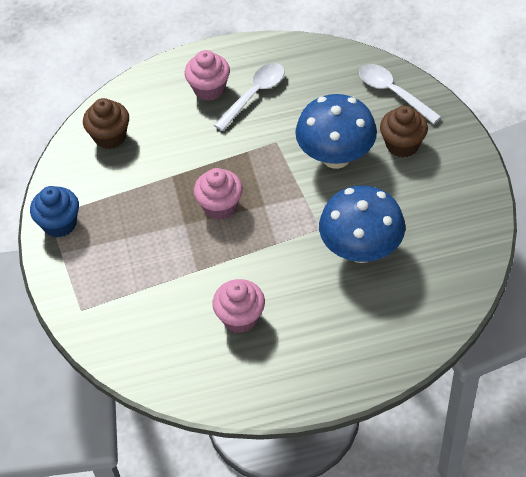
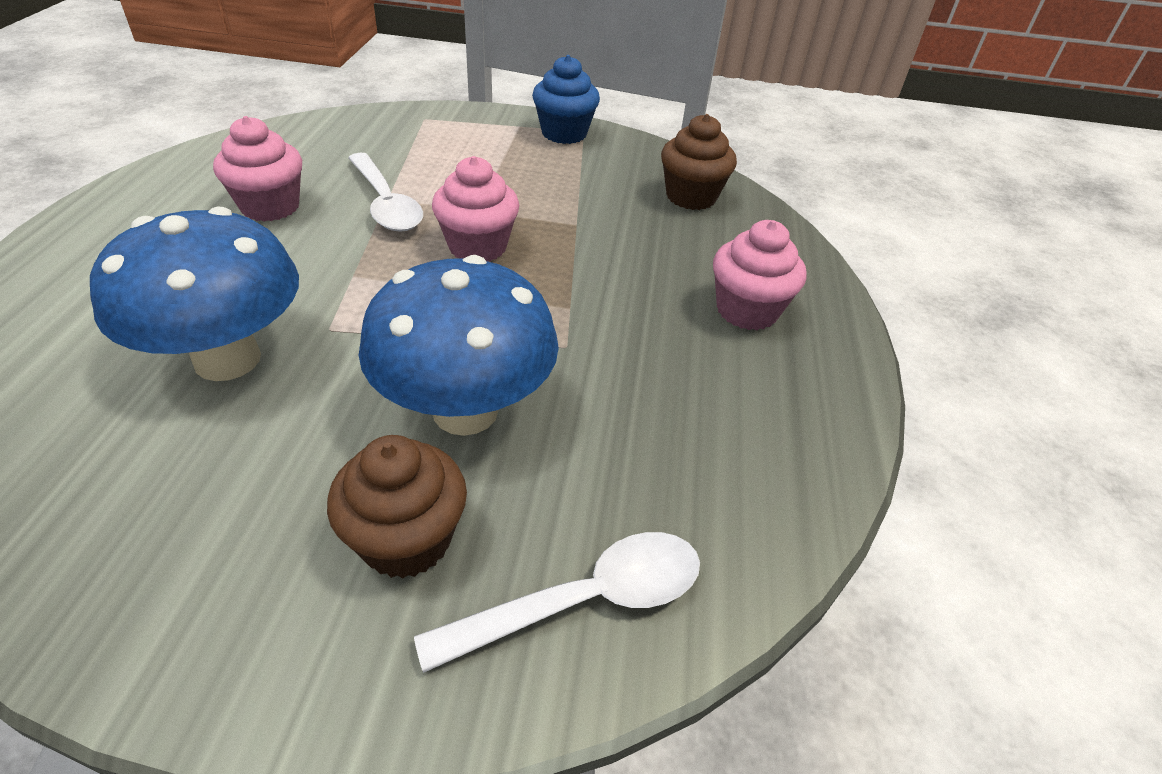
camera: 105 degrees right, 10 degrees down
(254, 95) = (704, 358): white spoon -> white spoon (385, 203)

